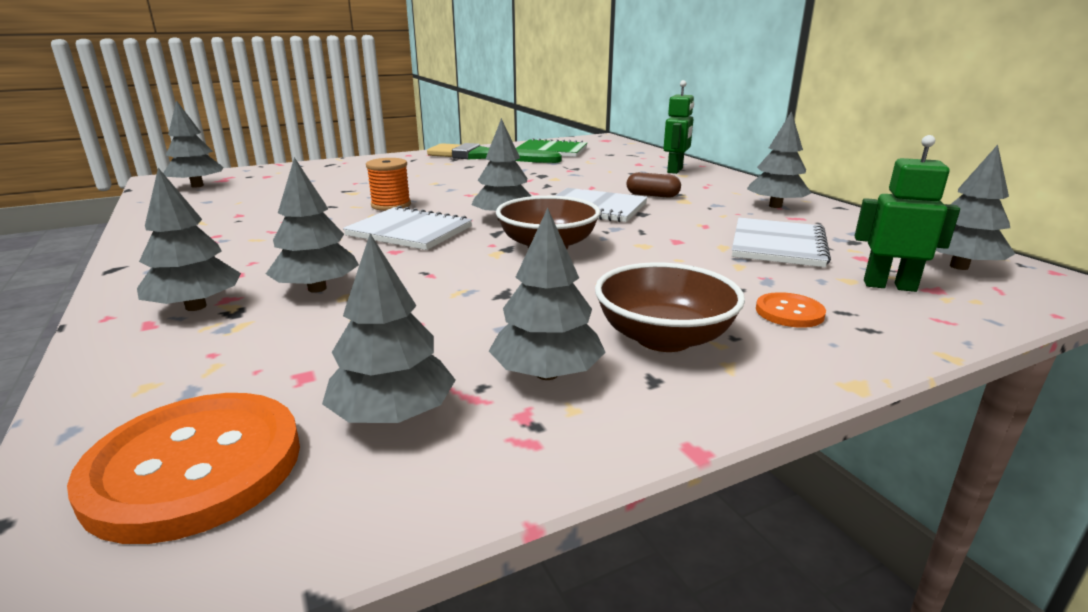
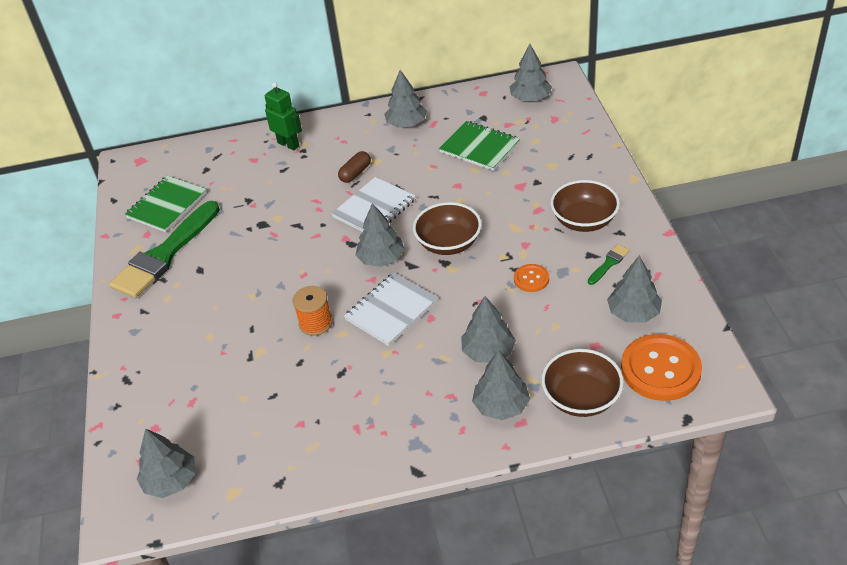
camera: 70 degrees left, 20 degrees up
(168, 371) = (581, 398): none -> brown bowl
(547, 373) = (609, 263): grey tree -> green brush
(778, 245) = (479, 147): white notebook -> green notebook
(789, 312) = (567, 173): orange button -> orange button (531, 279)
(889, 286) = (547, 131): green robot -> none

